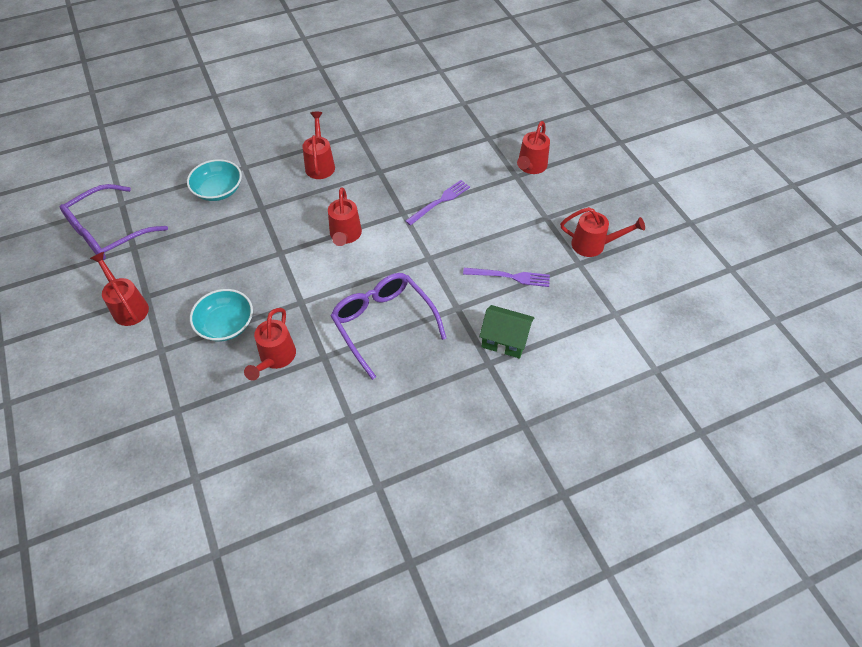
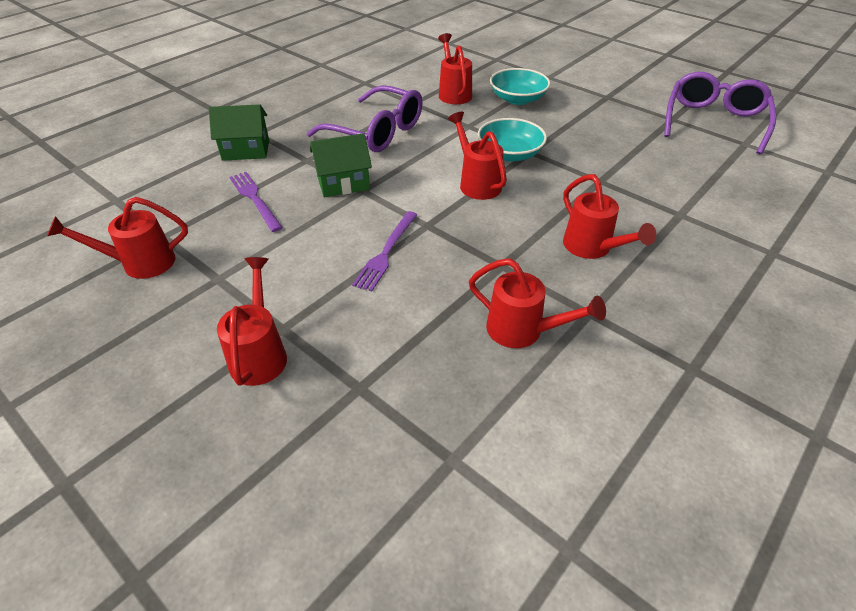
camera: 155 degrees right, 10 degrees down
(128, 307) = (611, 88): red watering can -> red watering can (522, 331)
(218, 190) = (671, 182): turquoise bowl -> turquoise bowl (509, 154)
(440, 270) = (343, 183): none -> green house
(510, 277) = (255, 199): purple fork -> purple fork turned 75 degrees clockwise

